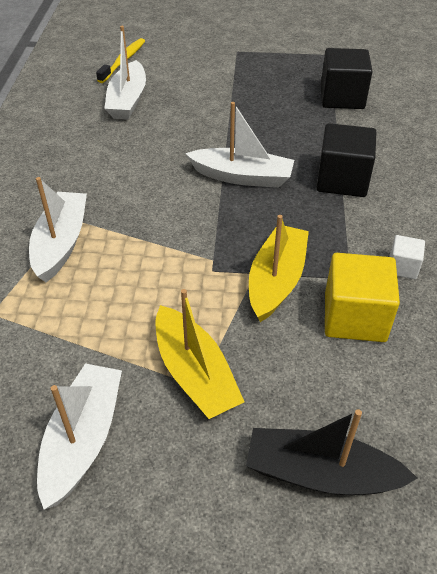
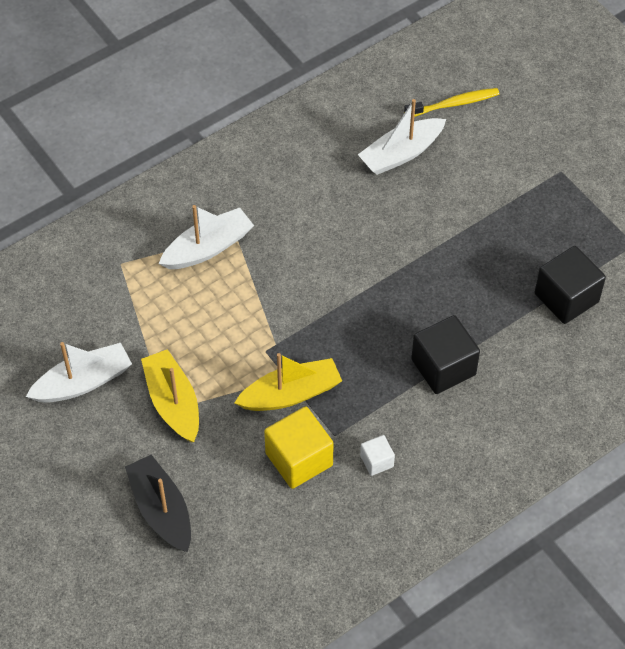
camera: 50 degrees right, 10 degrees up
(195, 374) = (173, 402): yellow boat -> yellow boat turned 135 degrees clockwise
(242, 177) = (381, 300): white boat -> none

